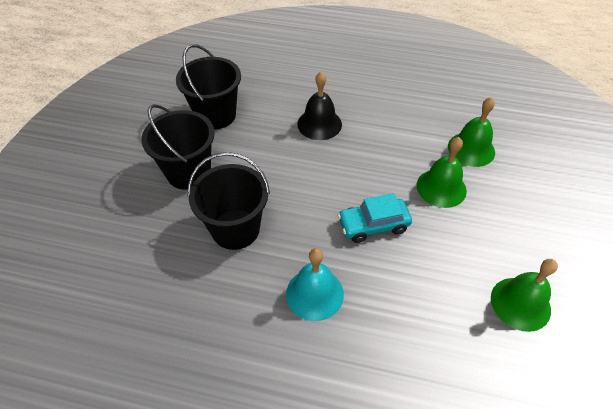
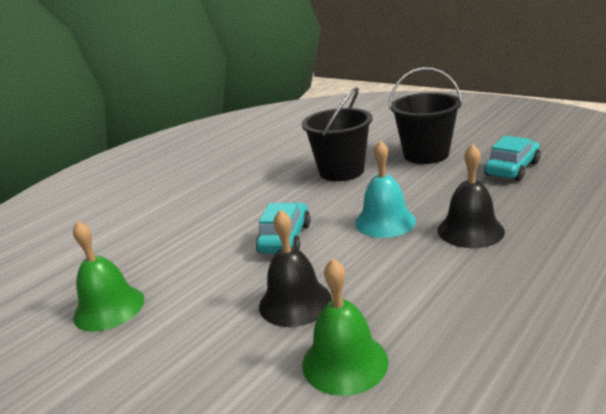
camera: 120 degrees right, 25 degrees down
(216, 115) = (512, 169): black bucket -> turquoise car
(314, 294) = (246, 198): turquoise bell -> turquoise bell (385, 221)
(441, 188) = (295, 302): green bell -> black bell

